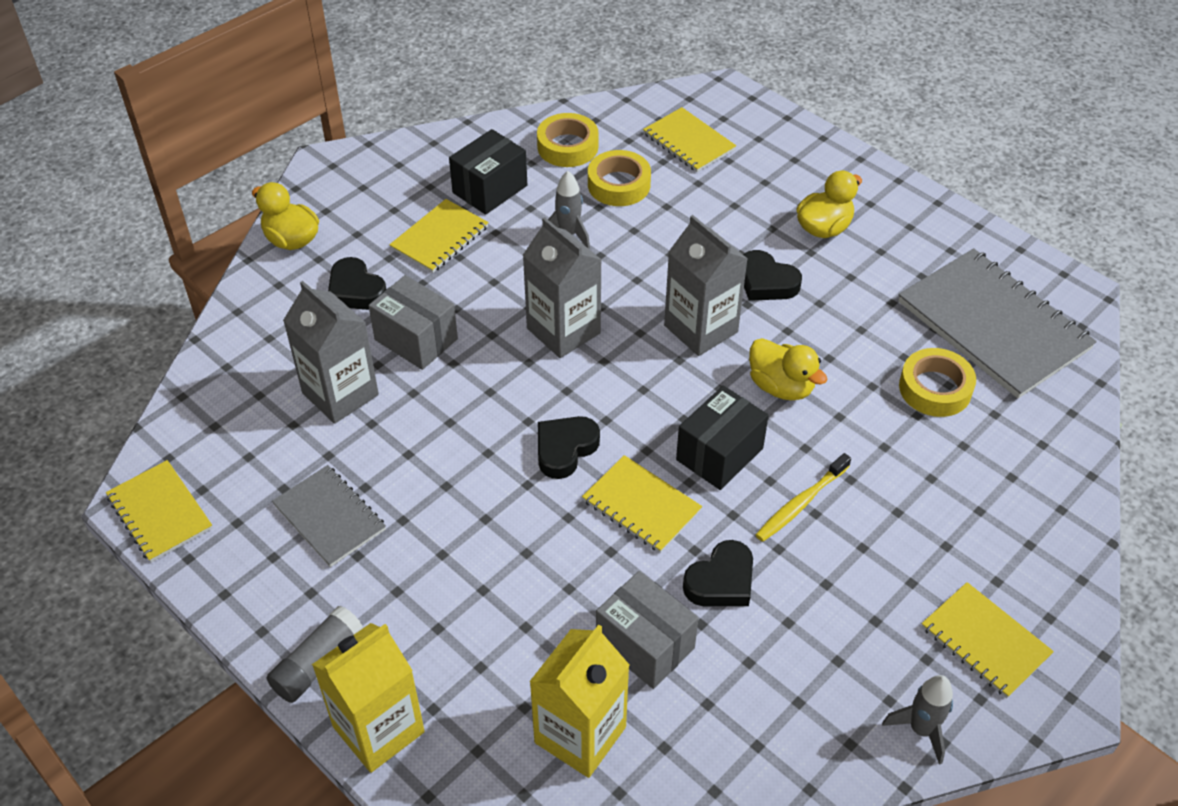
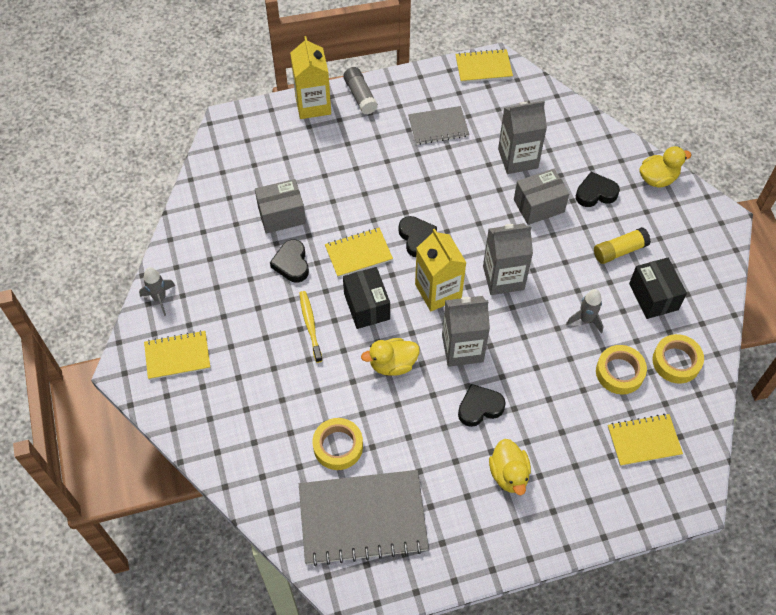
camera: 120 degrees right, 10 degrees up
(439, 238) = (619, 251): yellow notebook -> yellow glue stick
(580, 735) = (257, 171): yellow carton -> yellow carton (438, 291)

